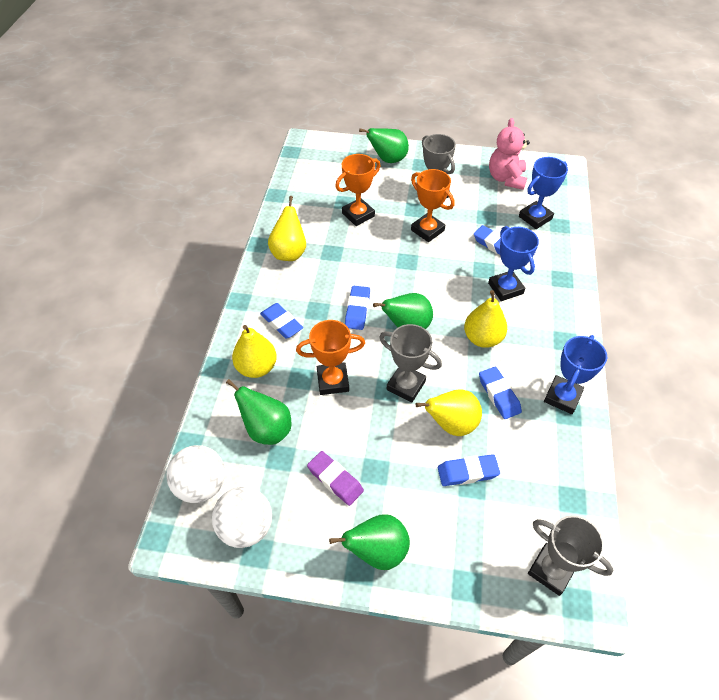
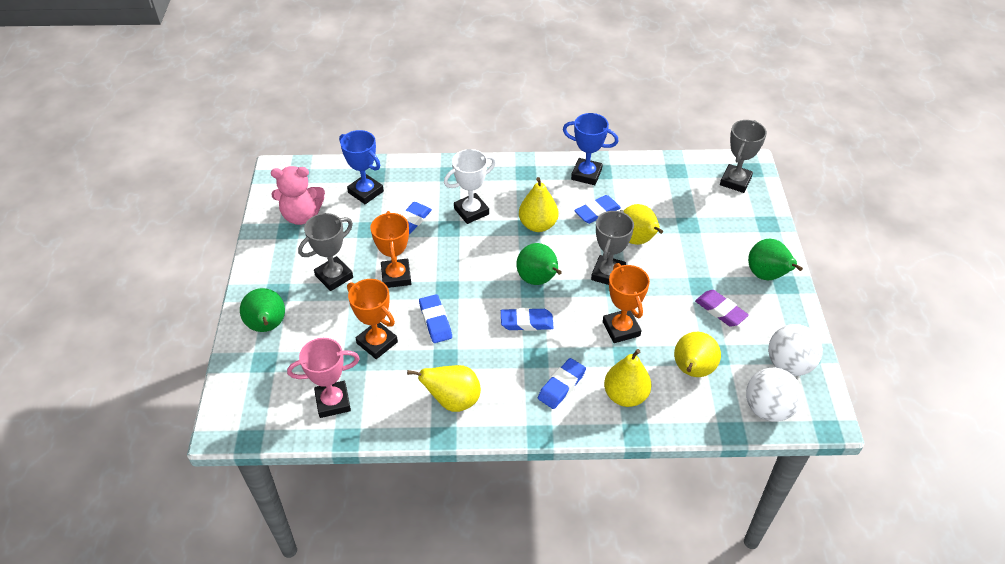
camera: 100 degrees left, 5 degrees down
(267, 429) = (692, 370): green pear -> yellow pear
(309, 189) = (333, 402): none -> pink trophy
(335, 480) = (720, 311): purple eraser -> purple eraser turned 75 degrees counterclockwise
(427, 230) = (396, 276): orange trophy -> orange trophy turned 45 degrees counterclockwise
(467, 472) = (678, 228): blue eraser -> blue eraser (435, 321)
(505, 288) = (471, 211): blue trophy -> white trophy

